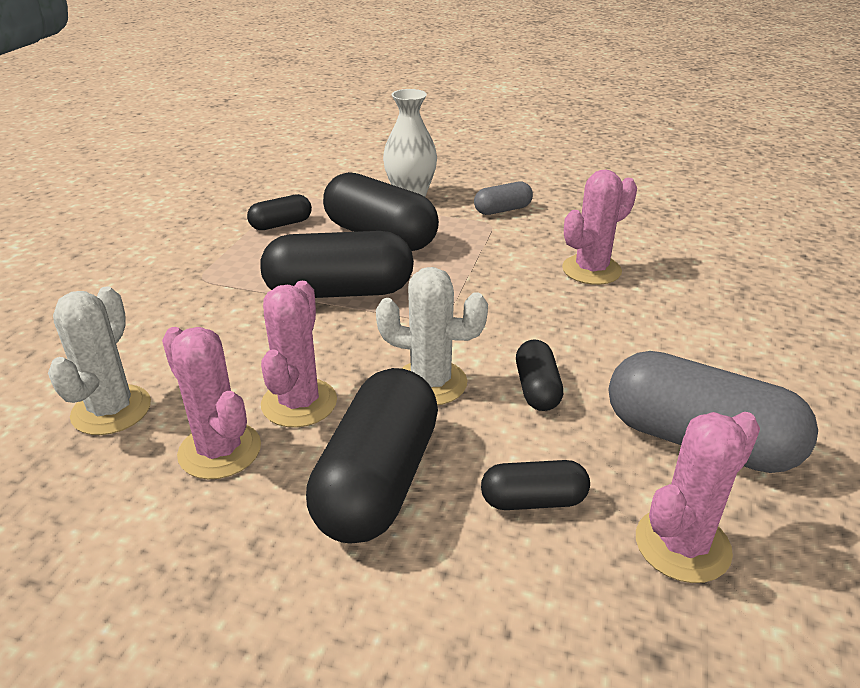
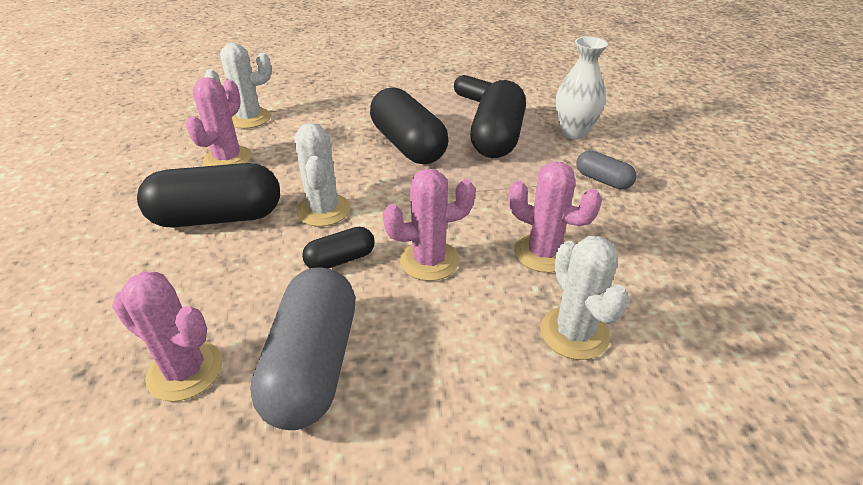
camera: 65 degrees right, 5 degrees up
(299, 403) = (279, 169): pink cactus -> pink cactus (429, 260)
(533, 500) = (215, 285): black capsule -> none
(699, 288) = (574, 333): none -> white cactus

